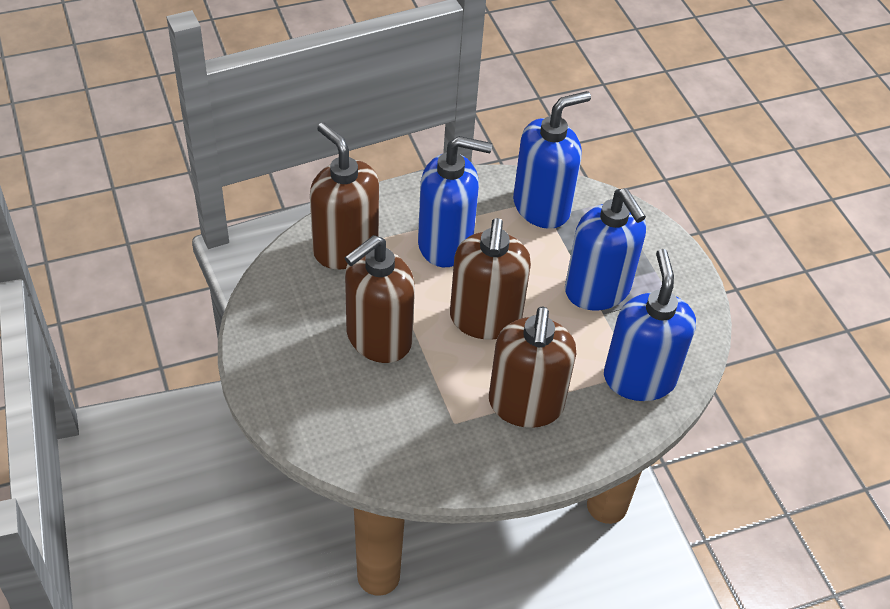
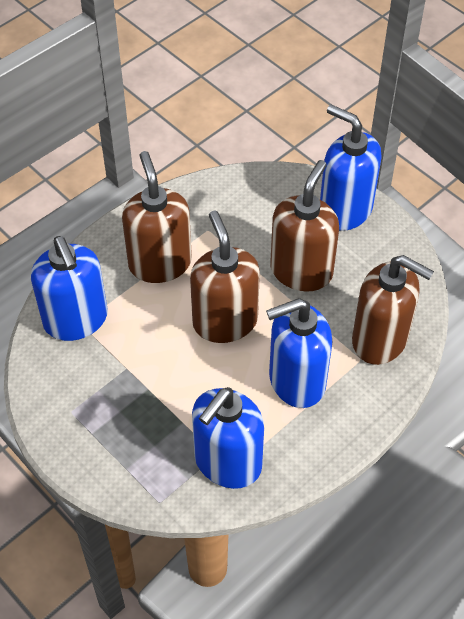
camera: 160 degrees right, 5 degrees up
(597, 290) = (139, 389): blue soap dispenser -> blue soap dispenser (345, 210)

